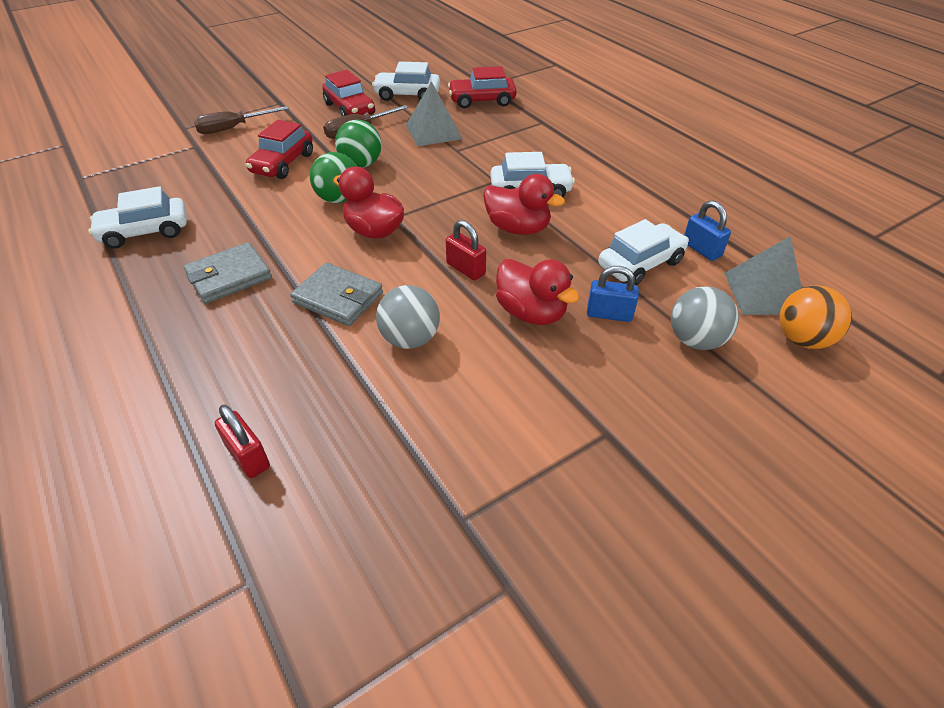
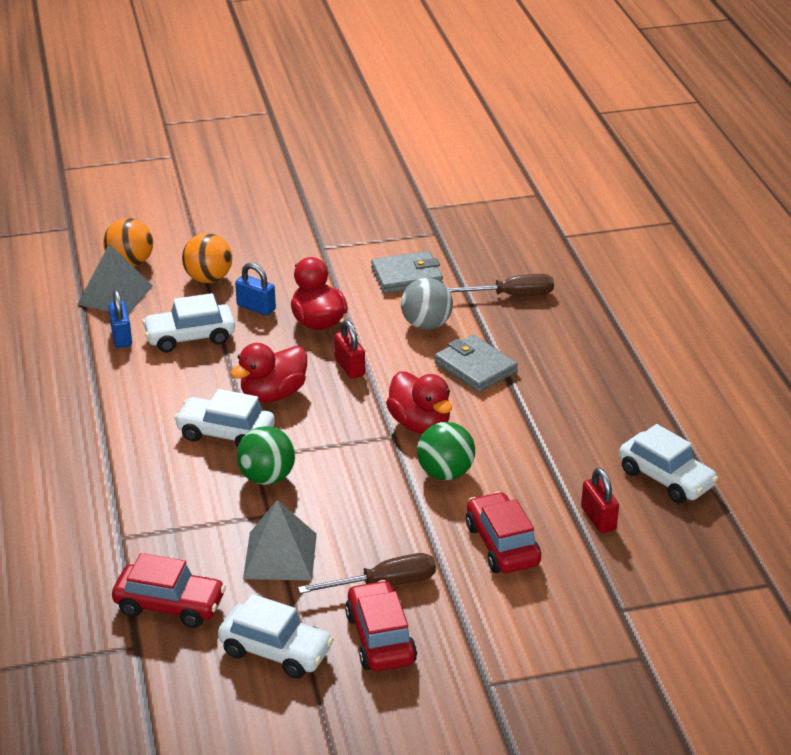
camera: 160 degrees left, 10 degrees down
(145, 232) = (666, 478): white car -> white car turned 45 degrees clockwise
(229, 276) = (574, 408): grey wallet -> grey wallet (407, 276)
(233, 128) = (567, 636): brown screwdriver -> brown screwdriver (511, 295)
(248, 457) = (561, 284): red padlock -> red padlock (598, 519)
(283, 163) = (502, 545): red car -> red car turned 60 degrees counterclockwise
(361, 164) = (402, 519): green ball -> green ball (267, 477)
(517, 228) = (273, 394): red duck -> red duck turned 90 degrees counterclockwise
(695, 340) = (208, 278): grey ball -> orange ball

